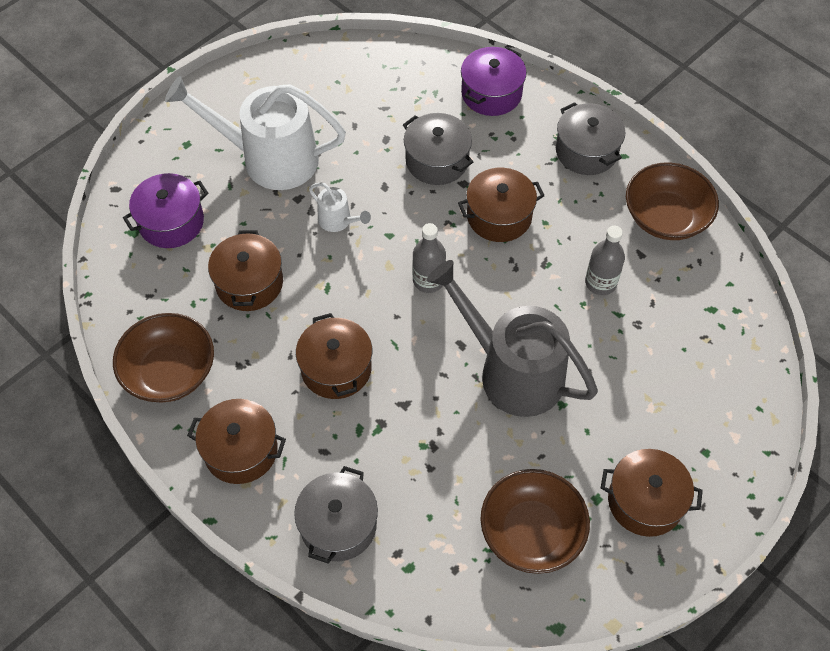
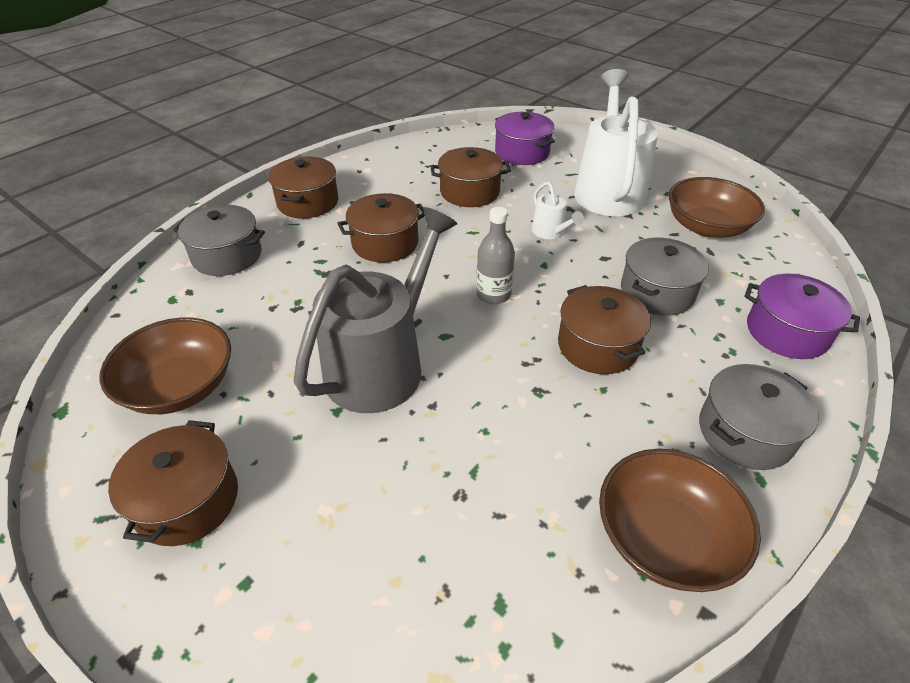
camera: 85 degrees right, 15 degrees down
(169, 371) = (381, 165): brown bowl -> brown bowl (706, 226)
(338, 221) = (551, 232): white watering can -> white watering can turned 60 degrees counterclockwise
(600, 283) = (521, 450): grey bottle -> none

